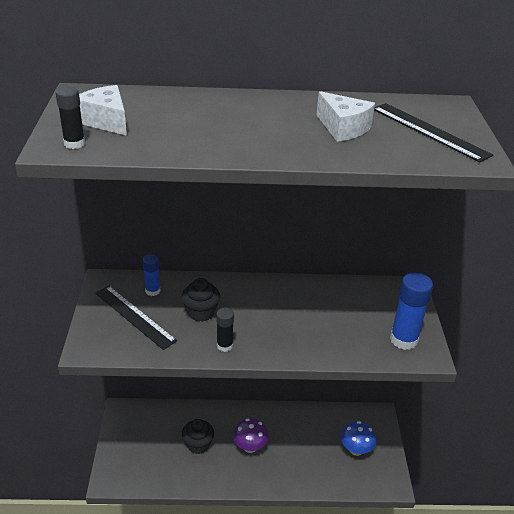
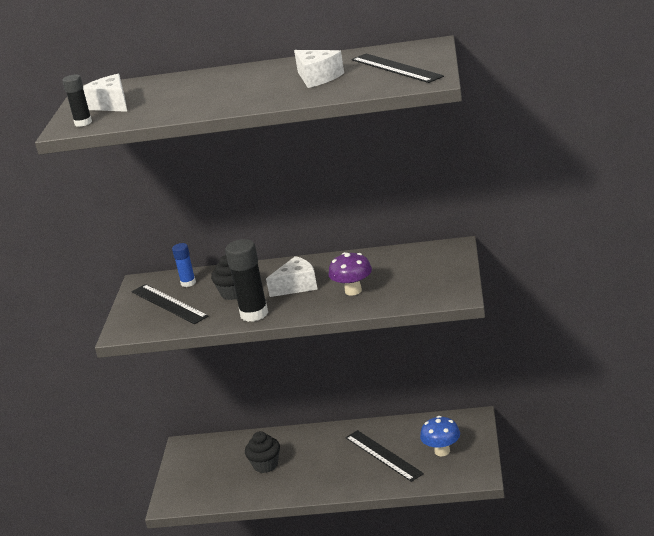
camera: 10 degrees right, 10 degrees down
(224, 346) = (254, 314): black glue stick -> black glue stick, size x1.75
(250, 447) = (323, 461): purple mushroom -> purple mushroom (353, 291)
(263, 313) = (297, 286): none -> white cheese
(304, 447) = (383, 455): none -> black ruler
(403, 339) = (436, 287): blue glue stick -> none

